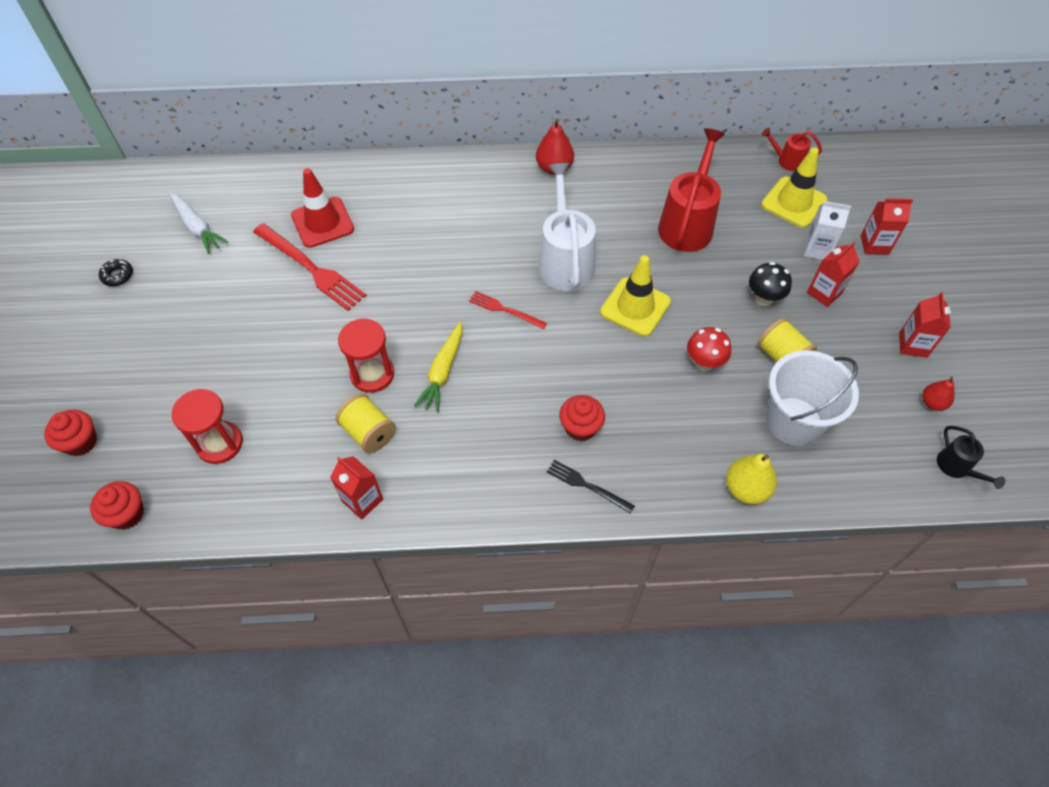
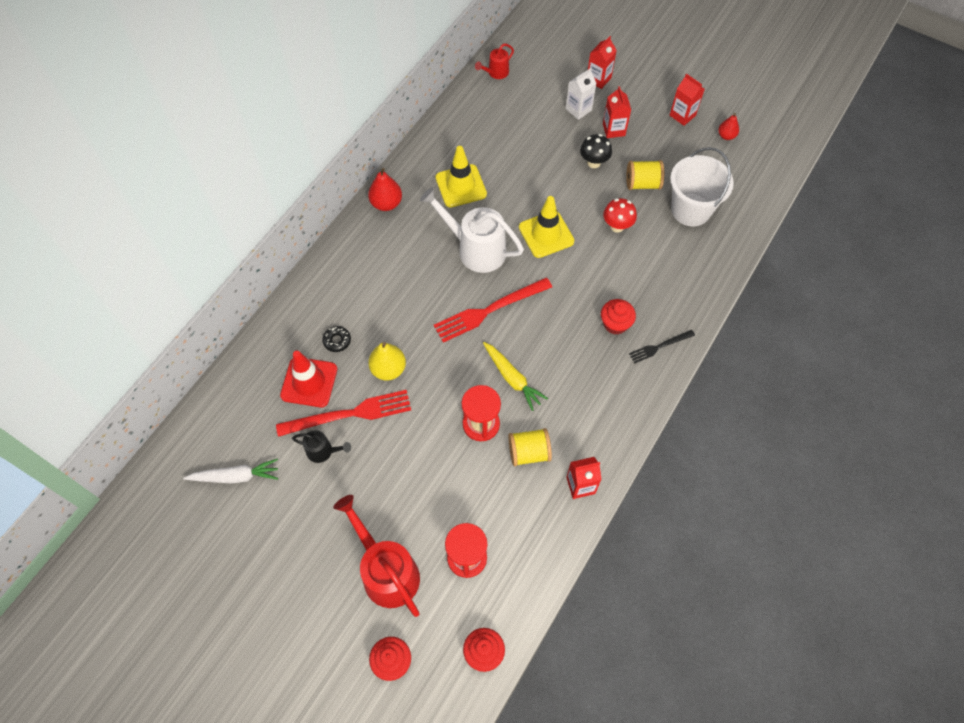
camera: 55 degrees left, 5 degrees up
(118, 276) = (238, 562): black donut -> black donut (337, 341)
(505, 310) = (489, 310): red fork -> red fork, size x1.83
(687, 223) = (502, 161): red watering can -> red watering can (386, 571)
(746, 489) = (718, 265): yellow pear -> yellow pear (388, 369)
(794, 202) = (532, 94): yellow traffic cone -> yellow traffic cone (461, 186)
(957, 468) = (773, 156): black watering can -> black watering can (323, 451)

